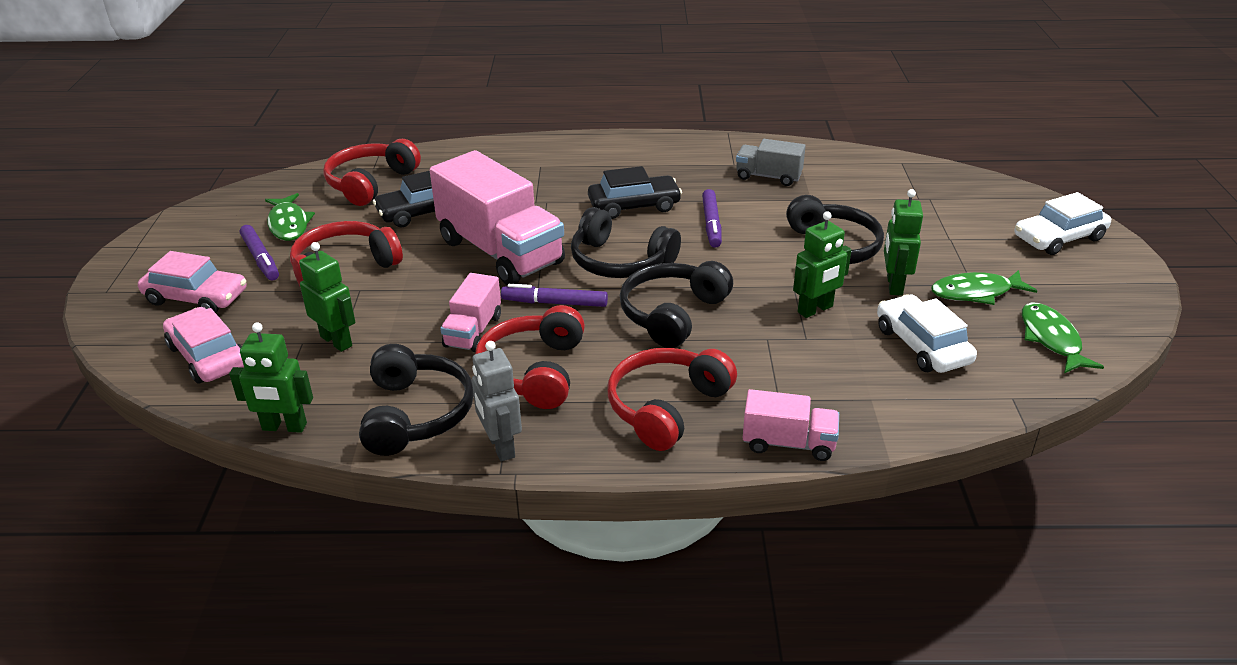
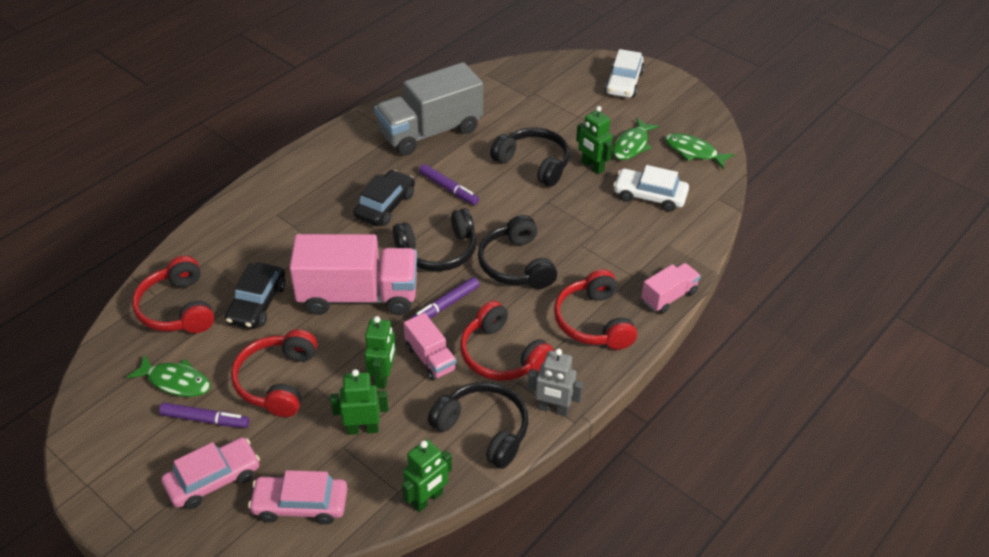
camera: 50 degrees left, 10 degrees up
(768, 177) = (430, 131): grey truck -> grey truck, size x2.01
(815, 309) = (578, 209): green robot -> green robot (383, 377)

